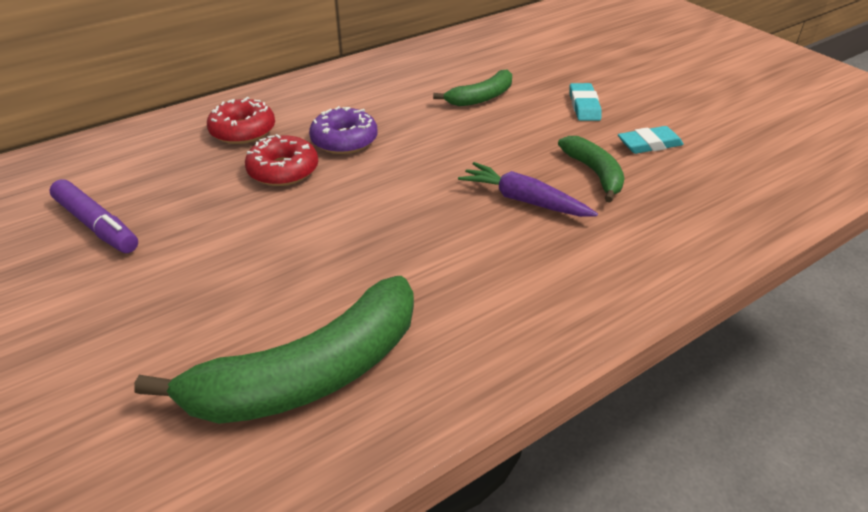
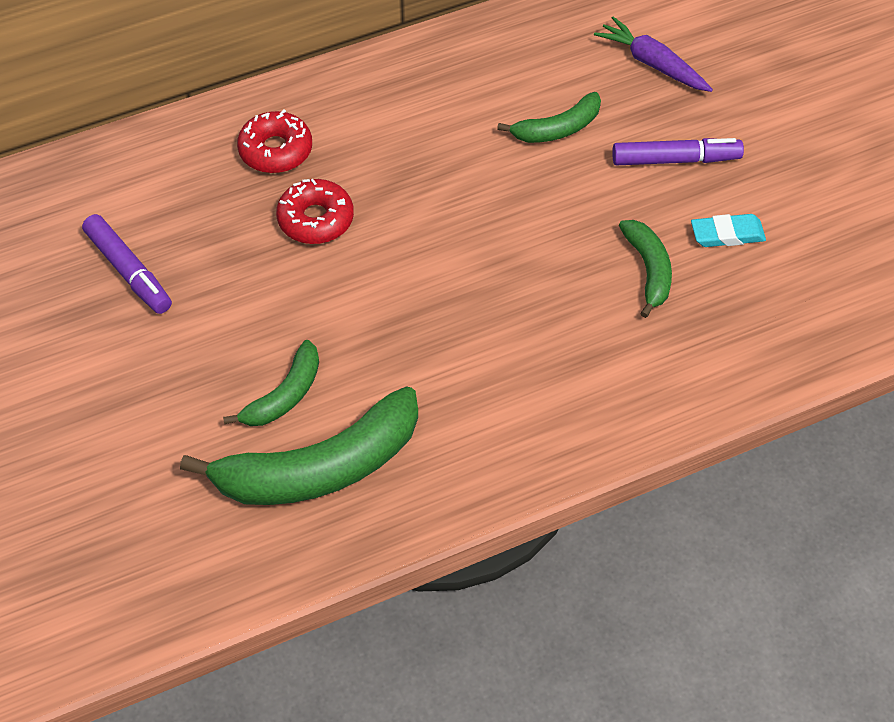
camera: 10 degrees right, 15 degrees up
(263, 309) = (284, 395): none -> green banana
(344, 140) = (386, 181): purple donut -> none
(524, 200) = (560, 298): purple carrot -> purple carrot (652, 64)
(584, 106) = (676, 160): turquoise eraser -> purple marker

